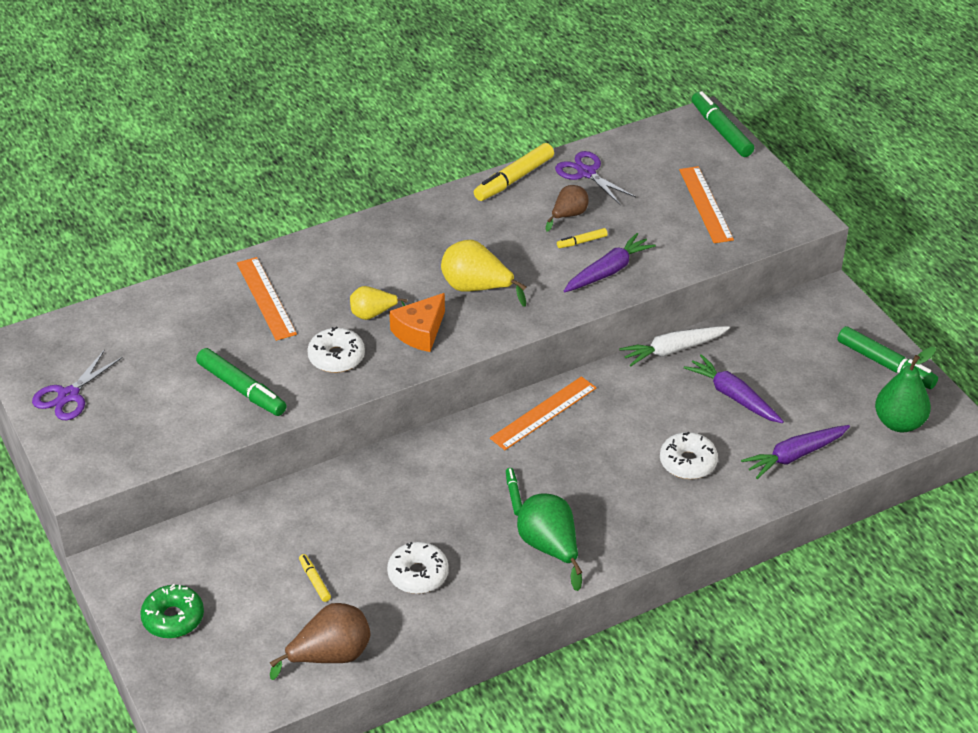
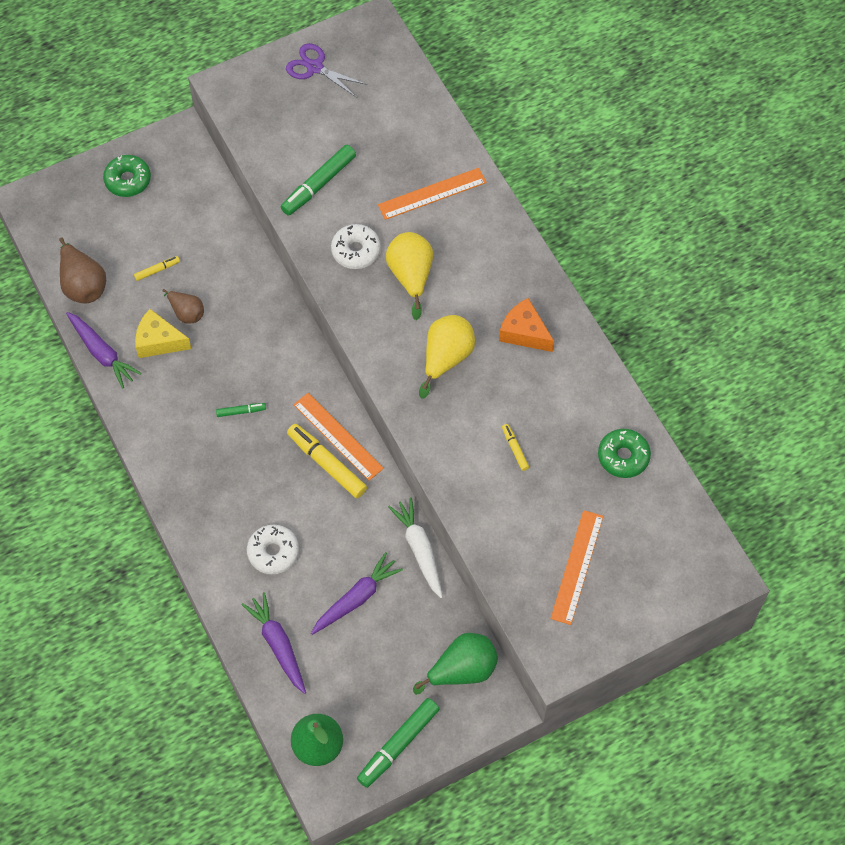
camera: 90 degrees right, 20 degrees up
(373, 314) = (411, 276): yellow pear -> yellow pear, size x1.58
(418, 574) = (159, 341): white donut -> yellow cheese
(420, 332) = (387, 313): orange cheese -> orange cheese (524, 332)
(514, 179) = (610, 391): yellow marker -> yellow marker (327, 464)
(550, 548) = (180, 438): green pear -> green pear (462, 670)
(568, 215) = (555, 438): brown pear -> brown pear (186, 313)
(586, 173) = (623, 457): purple scissors -> green donut
(608, 271) = (471, 470): purple carrot -> purple carrot (102, 353)
(706, 204) = (577, 567): orange ruler -> orange ruler turned 60 degrees counterclockwise
(721, 131) = (703, 592): green marker -> none

